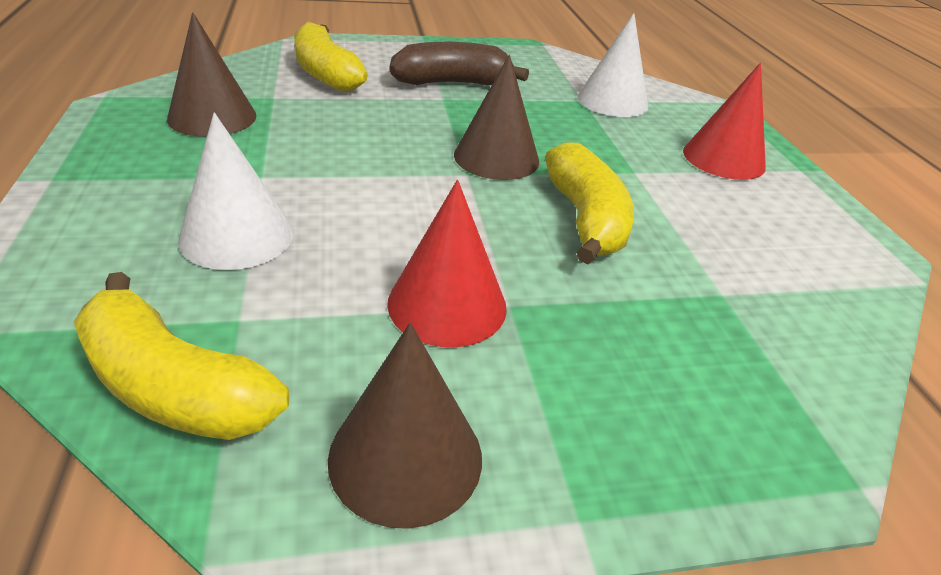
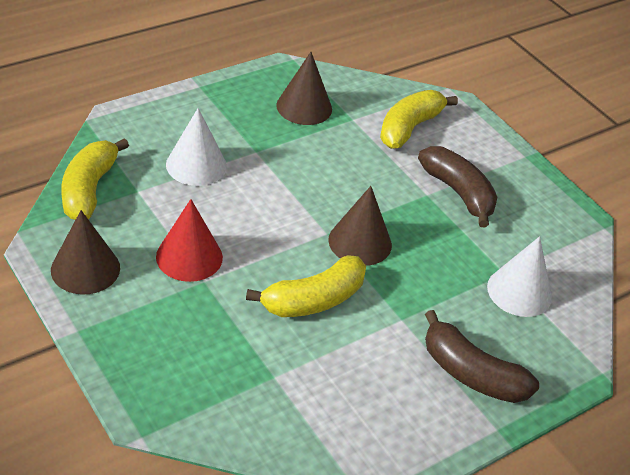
camera: 65 degrees right, 5 degrees up
(723, 158) = (471, 373): red cone -> brown banana

